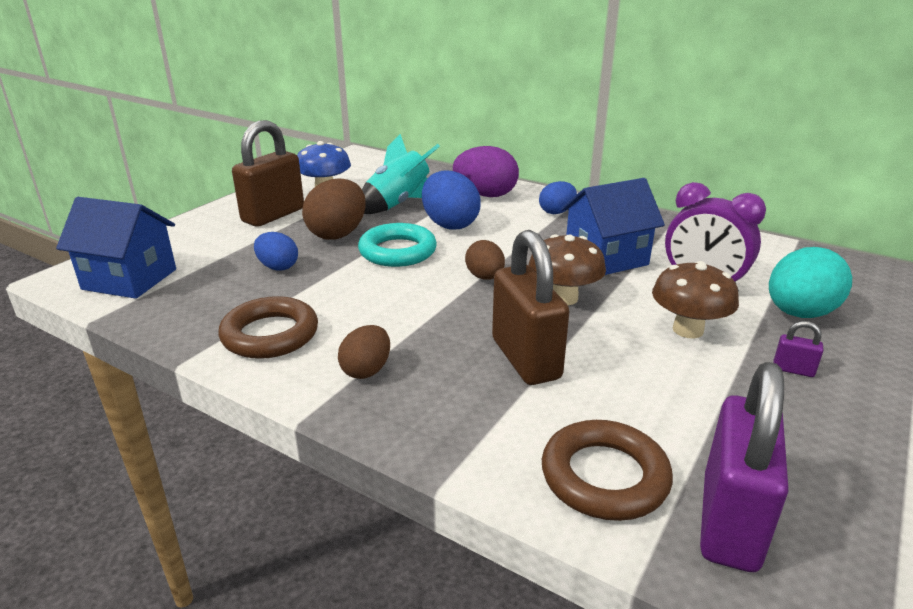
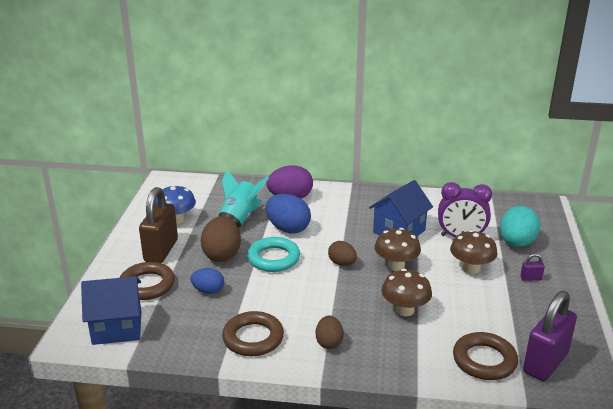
camera: 25 degrees left, 0 degrees up
(216, 245) = (147, 285): none -> brown ring
(526, 359) = (405, 310): brown padlock -> brown mushroom
(556, 212) = (345, 202): blue egg -> none
(730, 522) = (545, 363): purple padlock -> purple padlock turned 45 degrees clockwise

